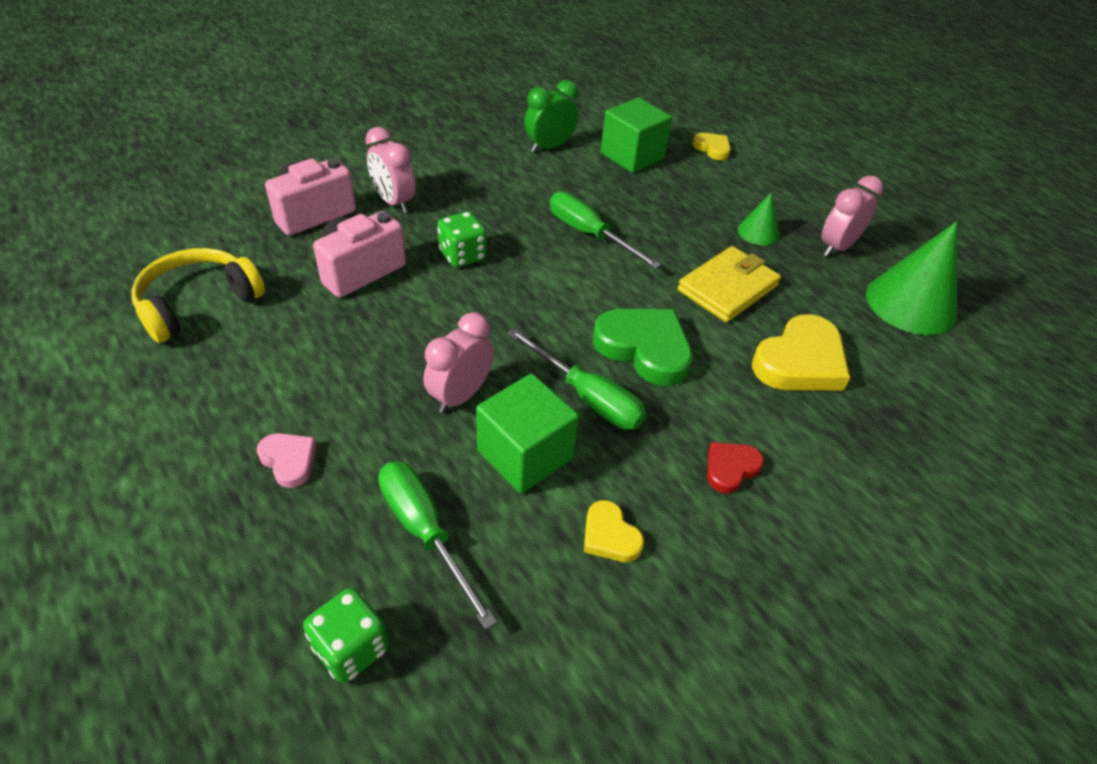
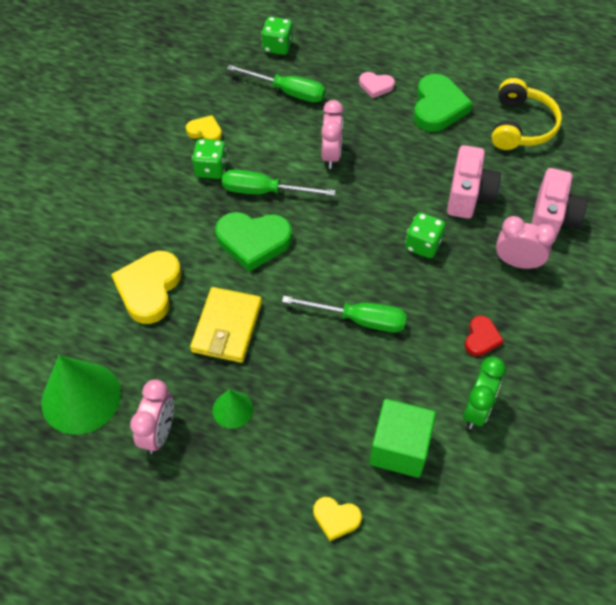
camera: 150 degrees right, 10 degrees up
(253, 380) = (438, 107): none -> green heart
(525, 454) = (272, 145): green cube -> none
(639, 467) = (211, 169): none -> green dice
(730, 468) = (162, 194): red heart -> red heart (481, 338)

